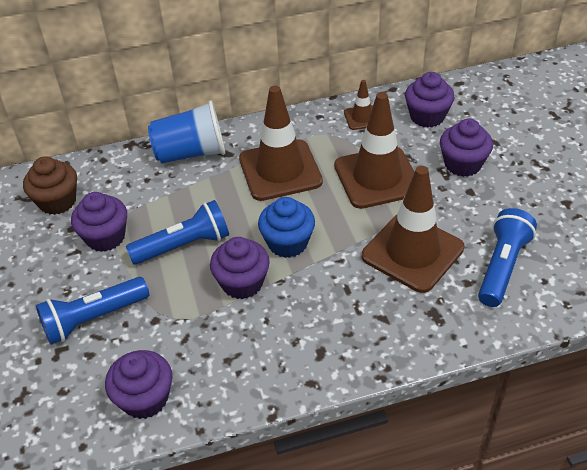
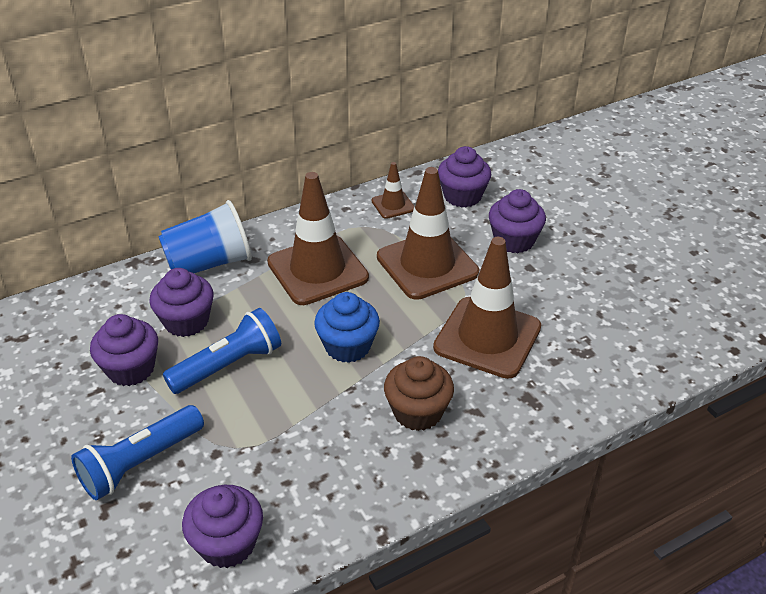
camera: 15 degrees left, 5 degrees down
(57, 201) = (60, 336): brown cupcake -> brown cupcake (417, 412)
(242, 283) = (308, 397): purple cupcake -> purple cupcake (186, 321)
(502, 267) = (585, 339): blue flashlight -> none

